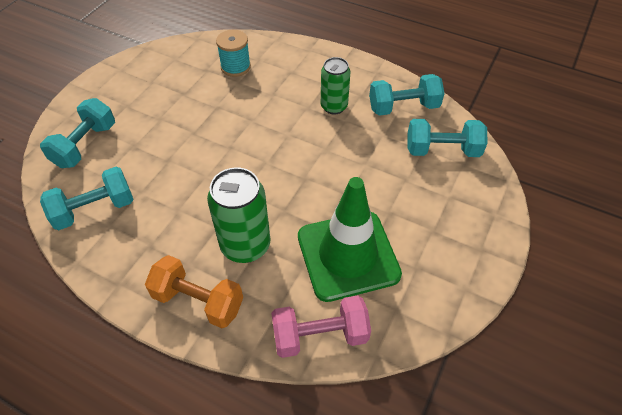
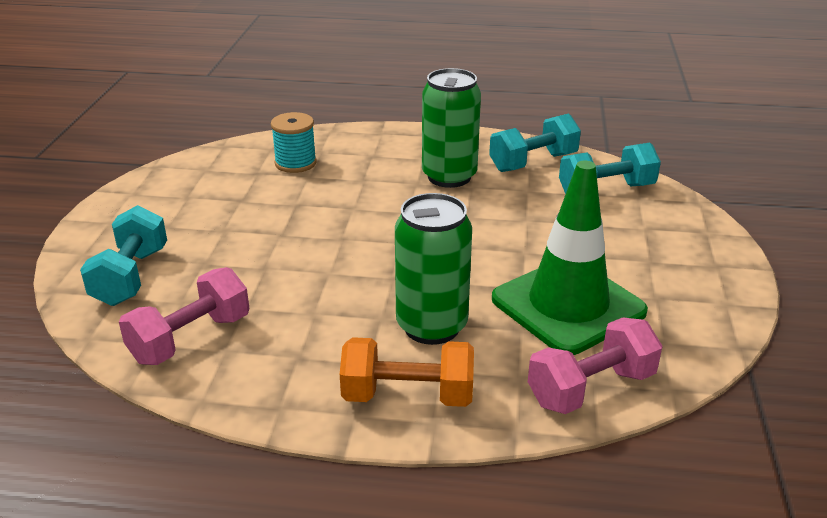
camera: 20 degrees left, 20 degrees down
(94, 209) = (190, 339): turquoise dumbbell -> pink dumbbell
(334, 106) = (449, 177): green can -> green can, size x1.51

